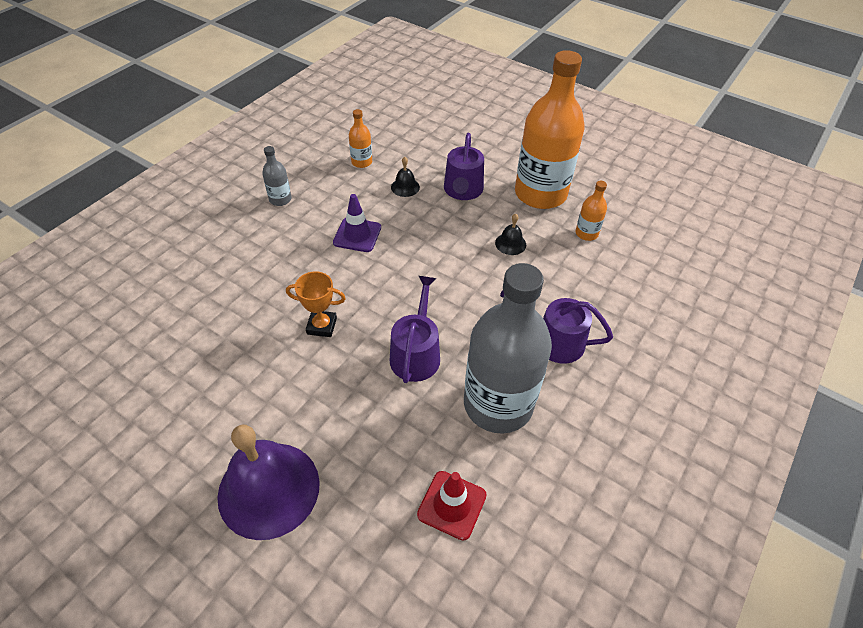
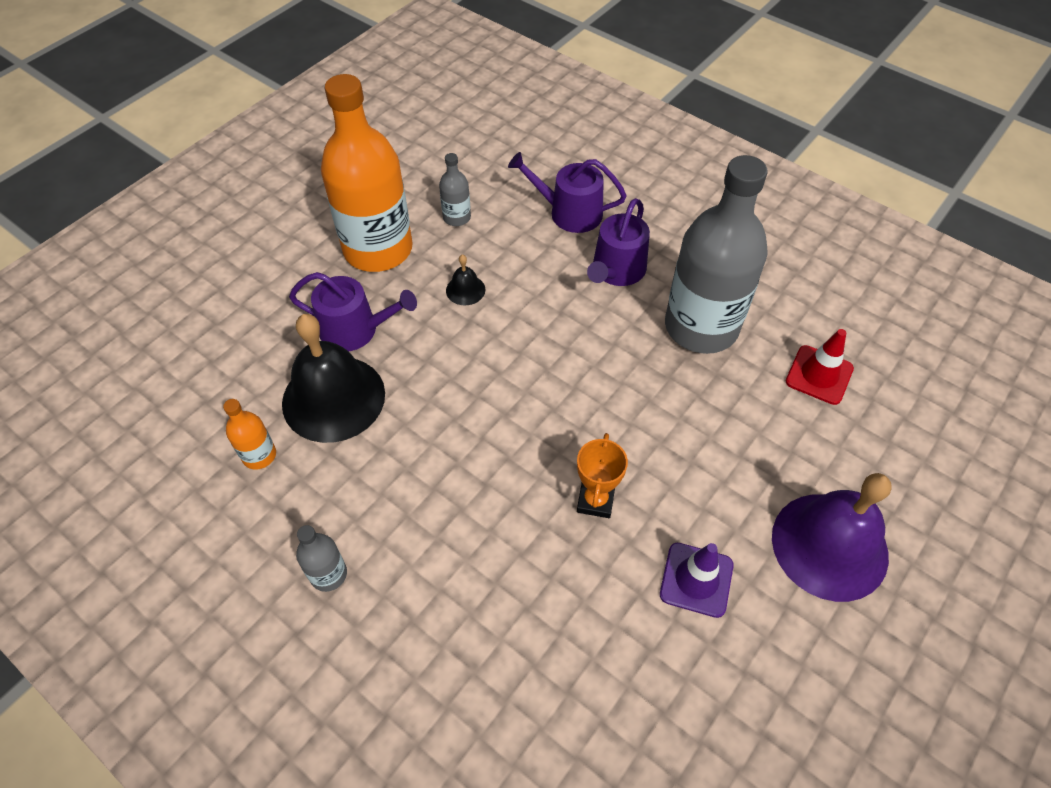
camera: 85 degrees left, 5 degrees up
(357, 235) = (428, 460): purple traffic cone -> purple traffic cone (696, 579)
(405, 187) = (333, 398): black bell -> black bell, size x2.36
(416, 353) = (637, 397): purple watering can -> purple watering can (569, 212)
(586, 233) = (457, 217): orange bottle -> grey bottle

